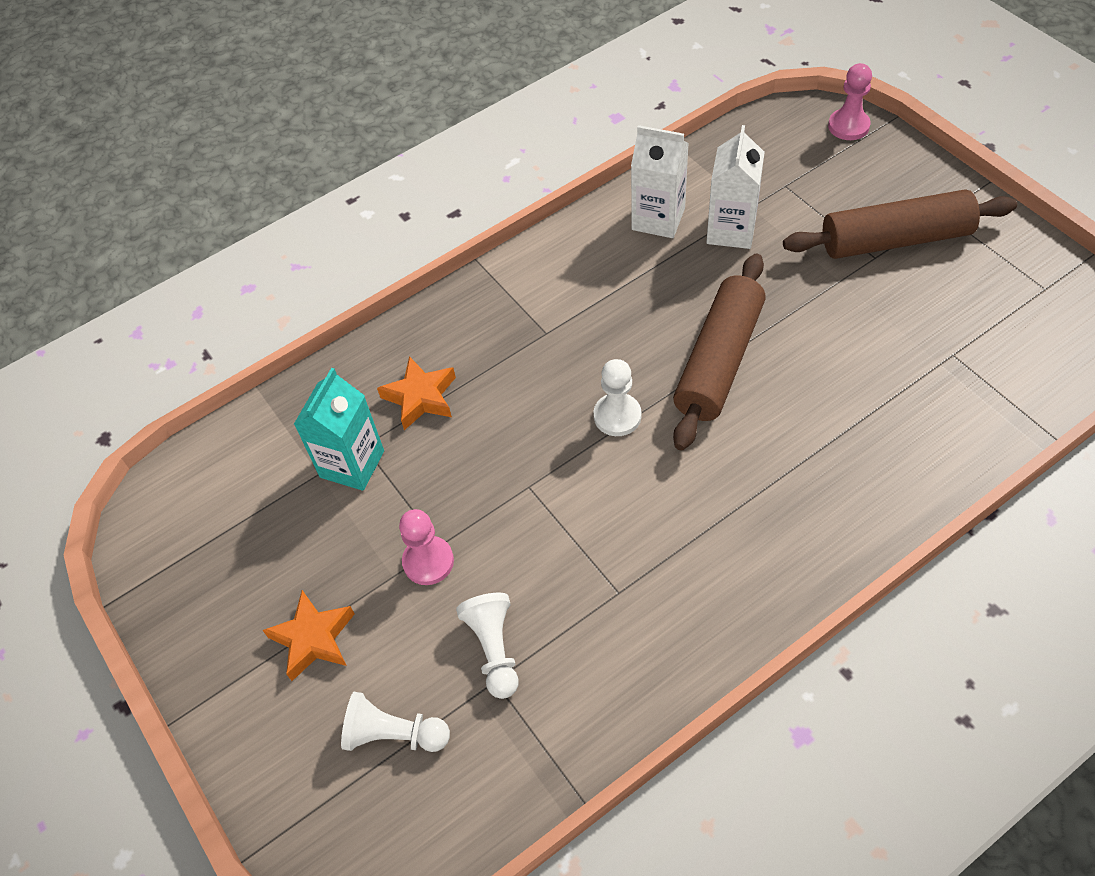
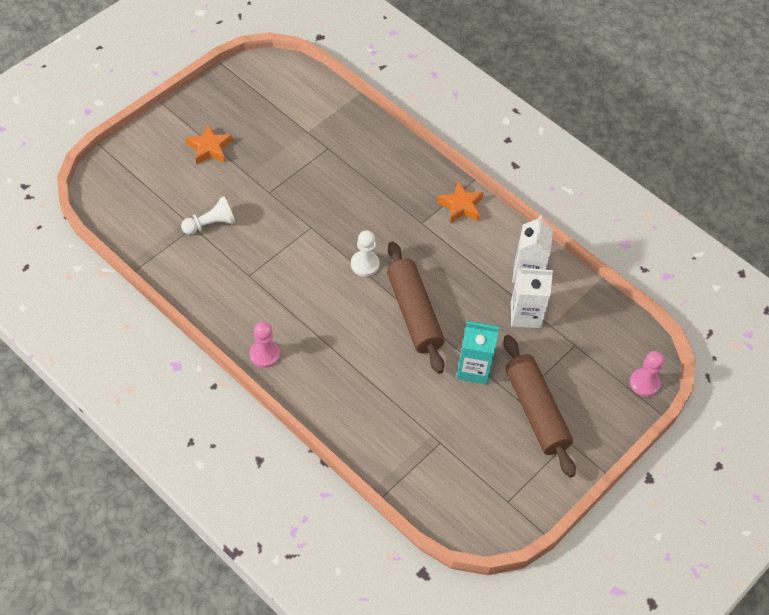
camera: 70 degrees right, 0 degrees up
(352, 464) = (315, 145): turquoise carton -> turquoise carton (473, 368)
(394, 734) = (162, 190): white pawn -> none
(420, 397) = (364, 168): orange star -> orange star (461, 206)
(428, 561) = (258, 188): pink pawn -> pink pawn (264, 354)
(719, 361) = (414, 313): brown rolling pin -> brown rolling pin turned 60 degrees clockwise

